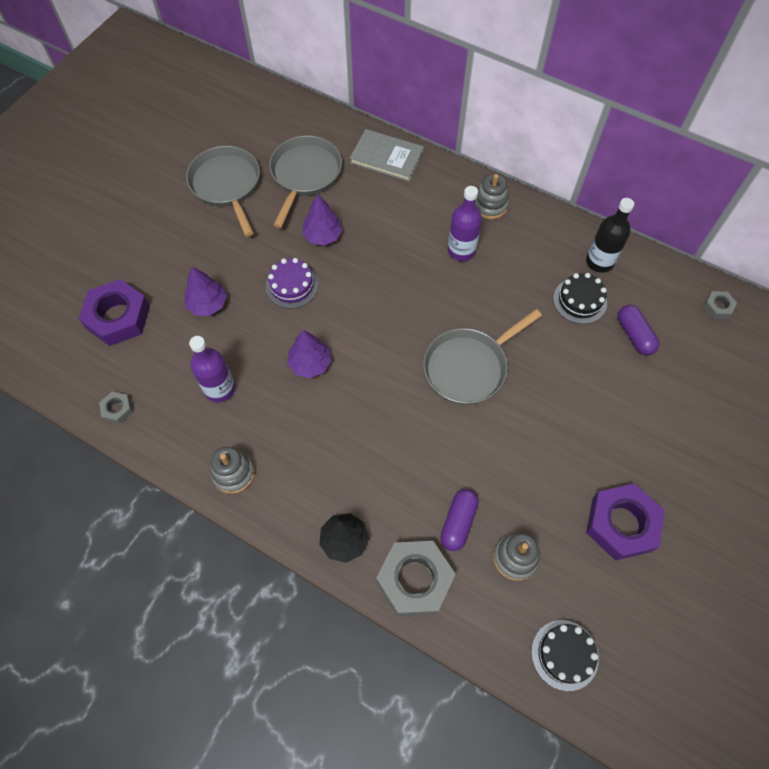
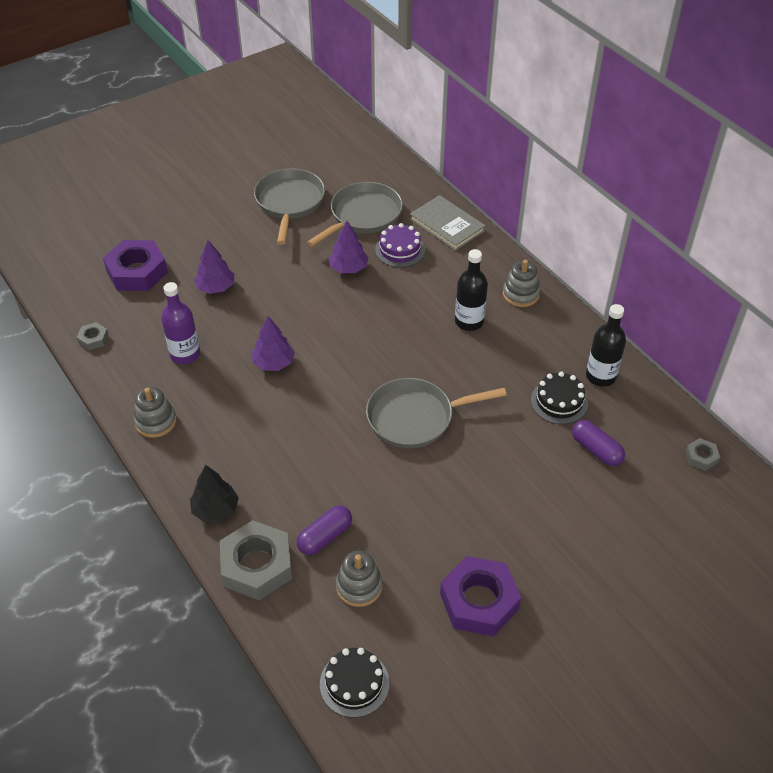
camera: 25 degrees right, 15 degrees down
(292, 286) = (296, 297): purple cake -> purple cake (400, 250)
(461, 250) = (469, 321): purple bottle -> black bottle
(634, 335) = (596, 450): purple capsule -> purple capsule turned 45 degrees counterclockwise

